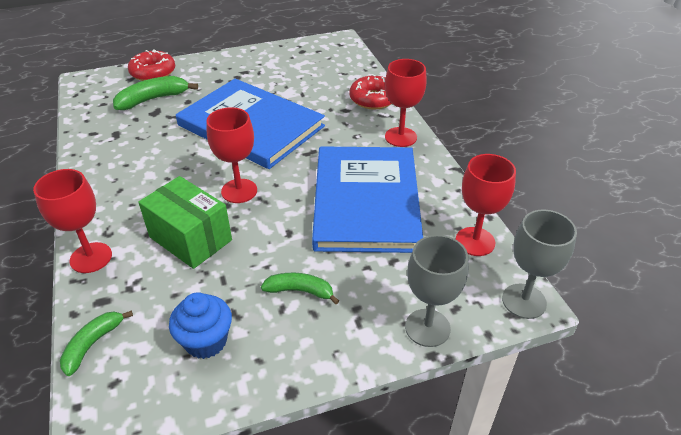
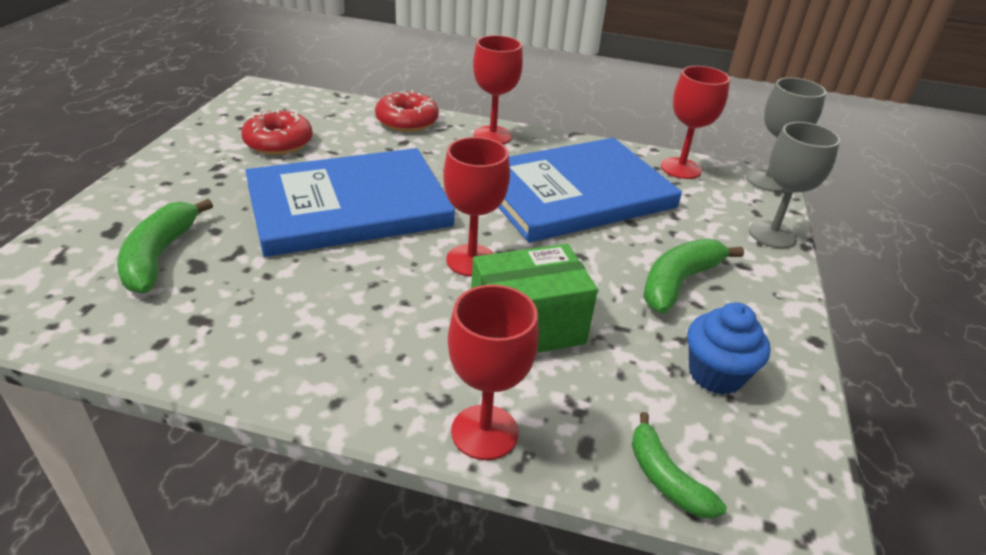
camera: 60 degrees left, 5 degrees down
(153, 72) = (82, 232): red donut -> red donut (278, 142)
(300, 291) = (679, 282): green banana -> green banana, size x1.53
(366, 201) = (574, 193): blue book -> blue book turned 60 degrees counterclockwise

